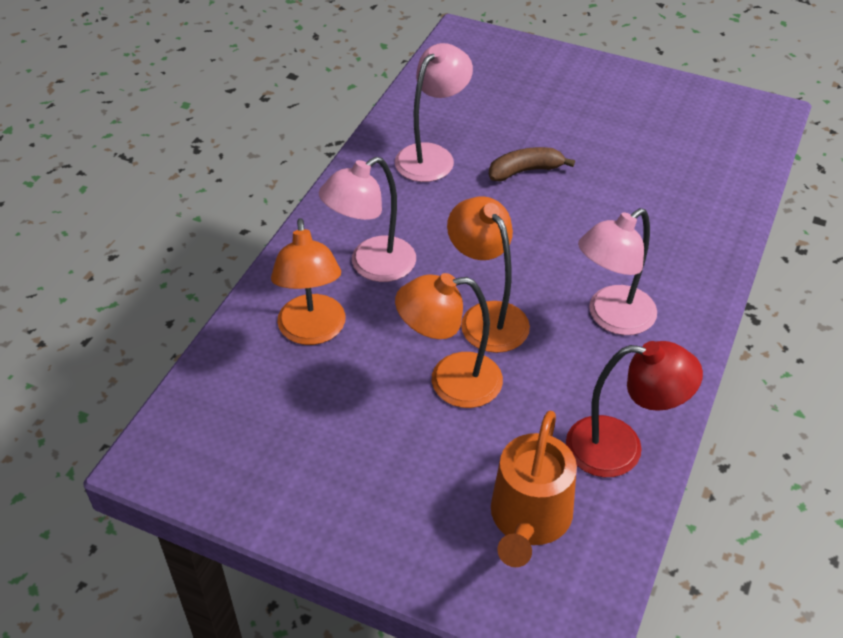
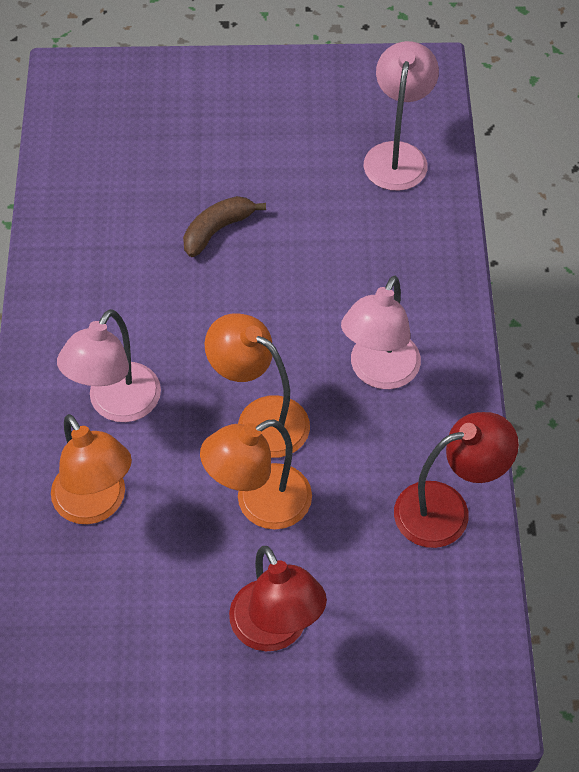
camera: 25 degrees left, 10 degrees up
(410, 486) = (276, 630): none -> red lamp
(432, 156) = (112, 246): pink lamp -> pink lamp (397, 155)
(529, 519) = (398, 616): orange watering can -> none

